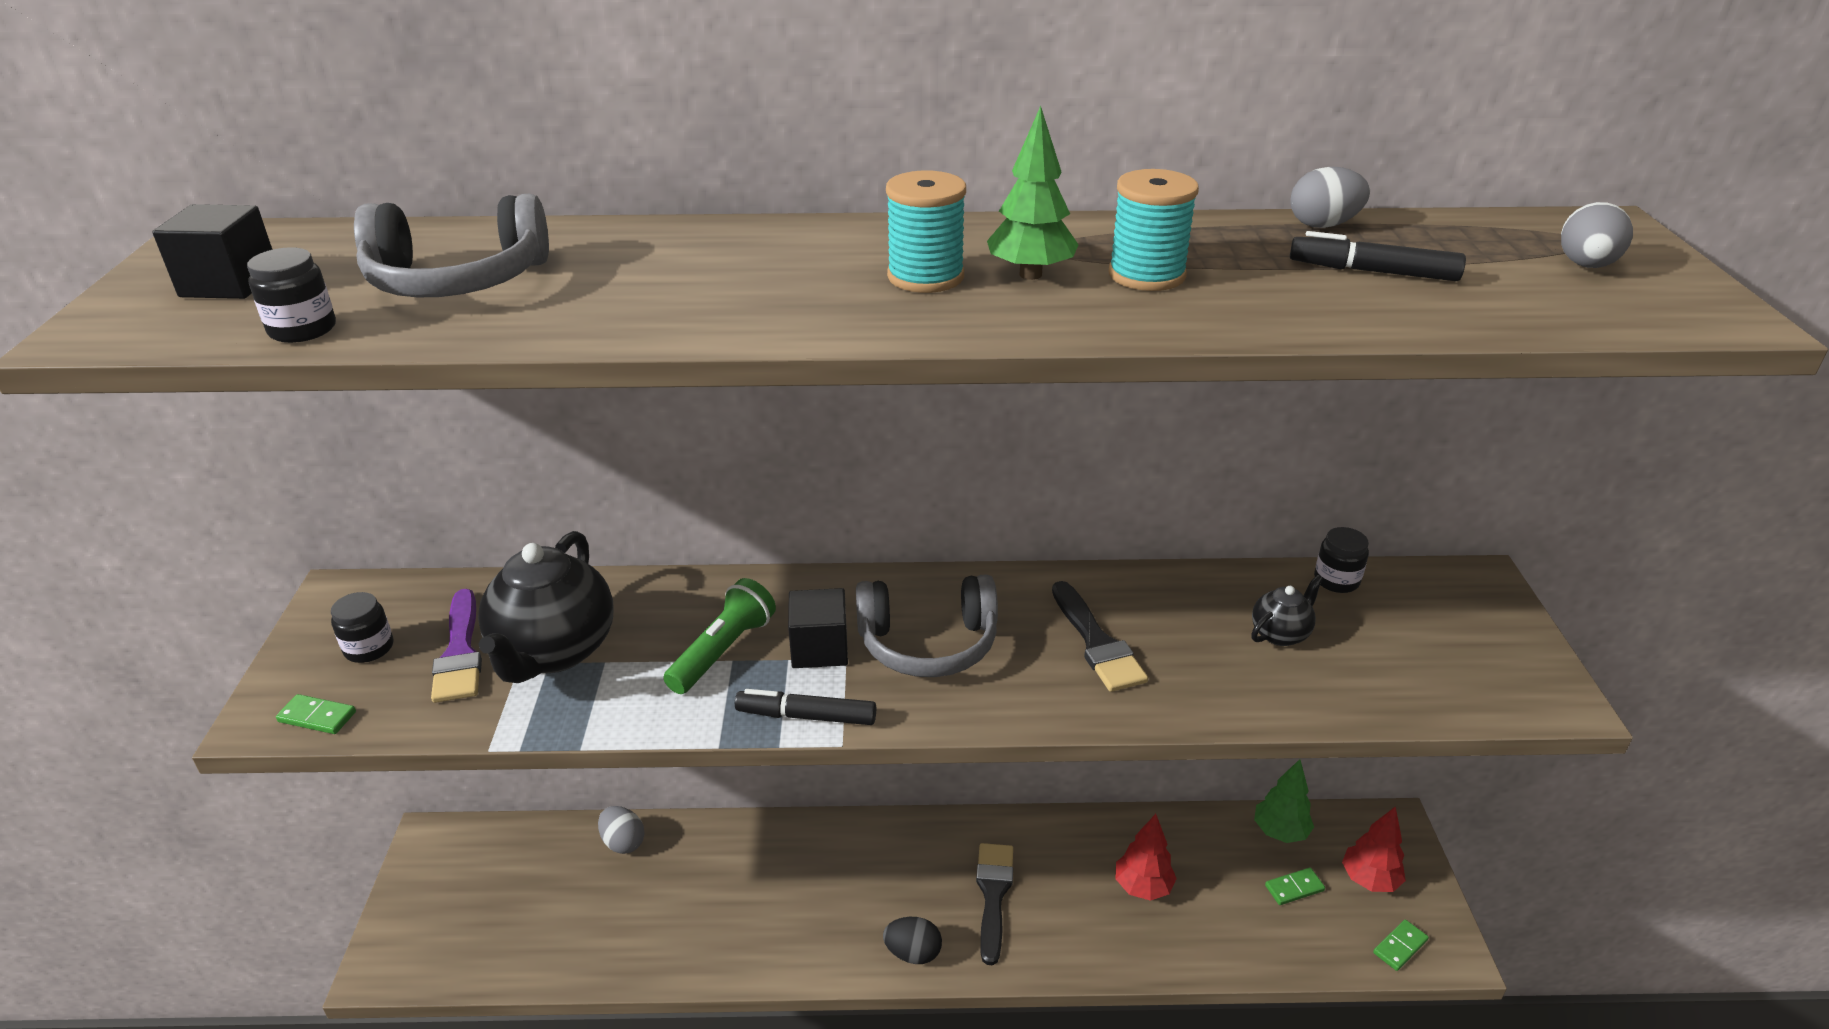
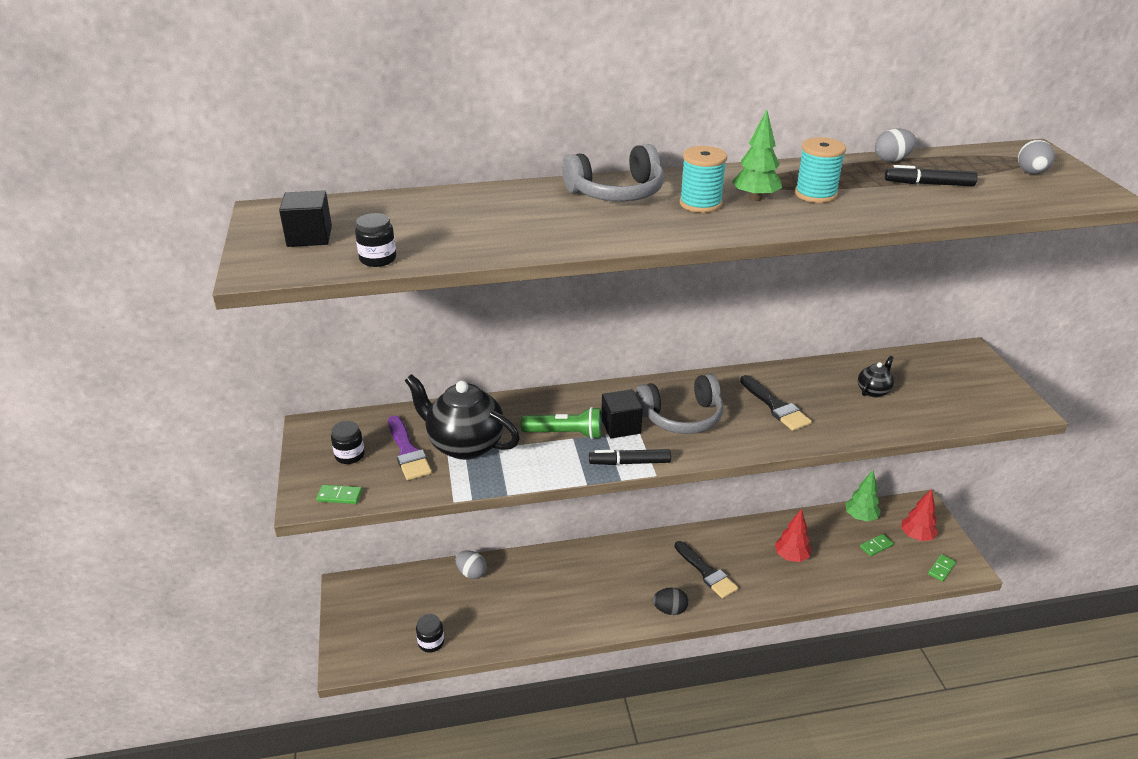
camera: 10 degrees left, 0 degrees up
(457, 281) = (442, 225): grey headphones -> grey headphones (617, 193)
(554, 651) = (465, 445): black teapot -> black teapot turned 120 degrees clockwise
(723, 651) = (565, 433): green flashlight -> green flashlight turned 75 degrees clockwise
(993, 895) = (706, 572): black brush -> black brush turned 150 degrees clockwise
(1336, 580) = (894, 359): black jar -> black jar (431, 642)

